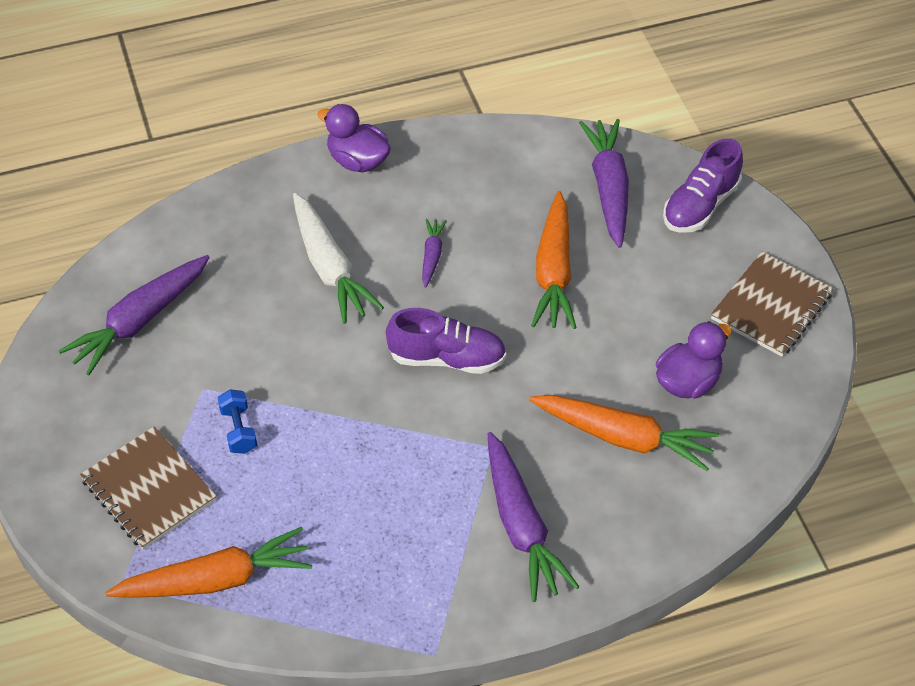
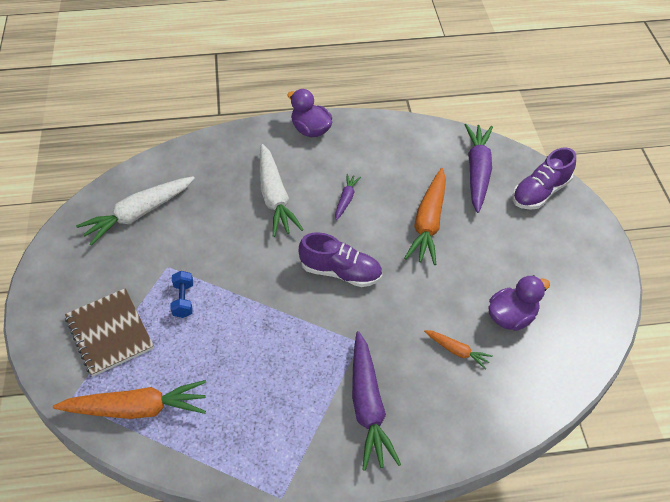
camera: 10 degrees right, 0 degrees up
(140, 321) = (138, 214): purple carrot -> white carrot
(624, 437) = (457, 351): orange carrot -> orange carrot, size x0.51
(771, 306) = (581, 271): brown notebook -> none

